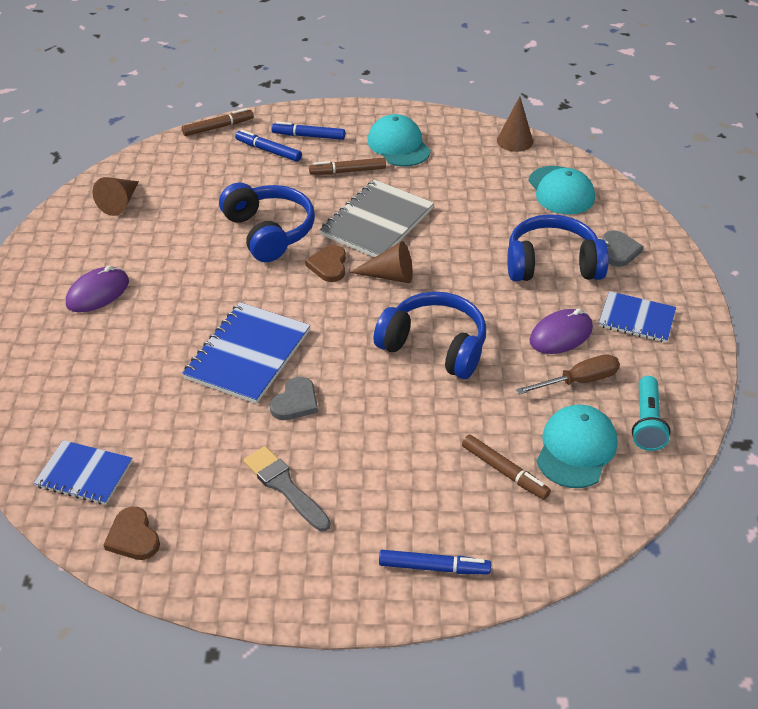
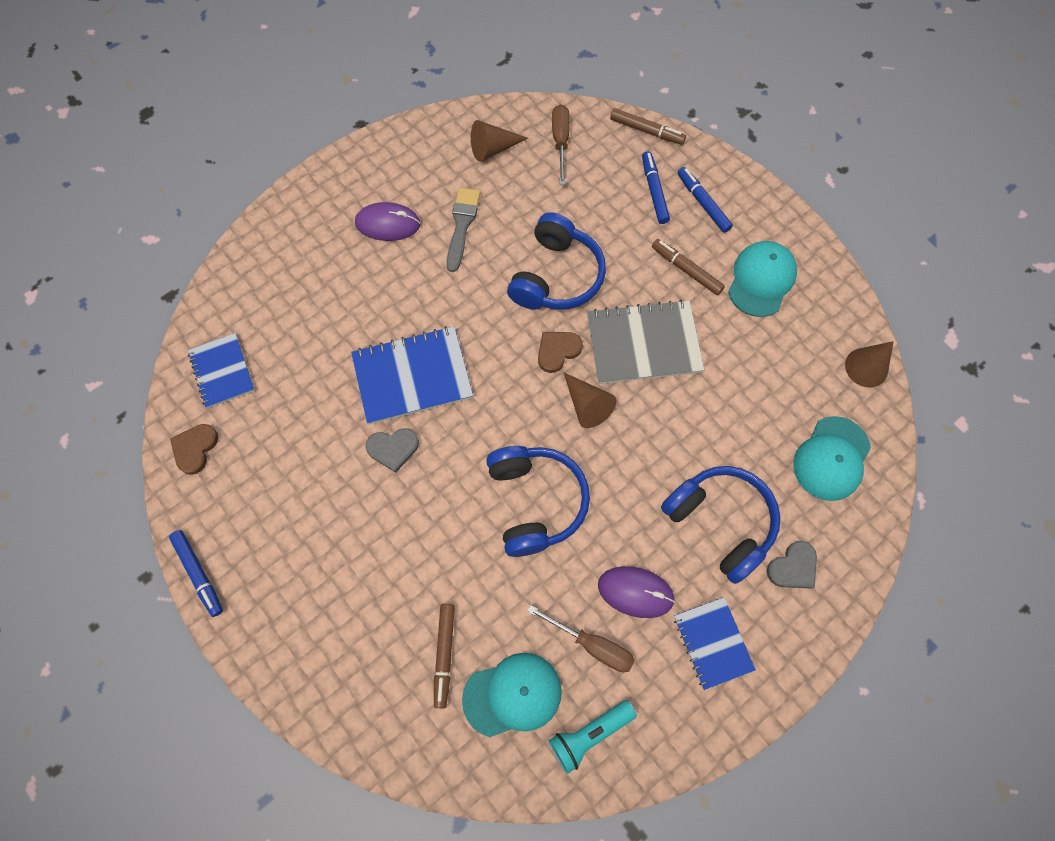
camera: 50 degrees right, 25 degrees up
(166, 169) = (560, 142): none -> brown screwdriver
(284, 486) = (309, 508): grey brush -> grey brush (462, 225)
(434, 567) = (314, 670): blue marker -> blue marker (199, 573)

